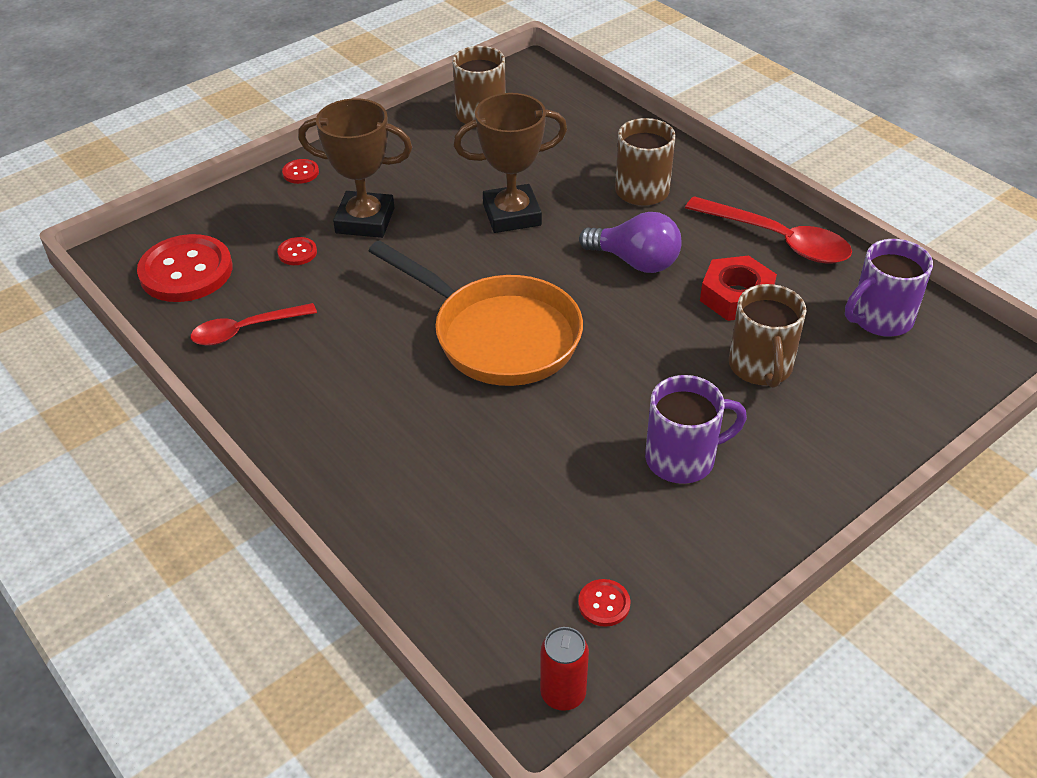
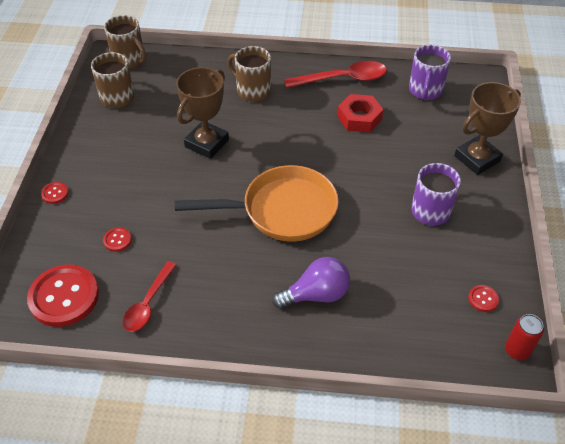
camera: 45 degrees left, 5 degrees up
(365, 221) = (132, 197): brown trophy -> brown trophy (477, 158)
(635, 262) = (296, 130): purple light bulb -> purple light bulb (316, 294)
(761, 367) = (409, 145): brown mug -> brown mug (129, 60)

